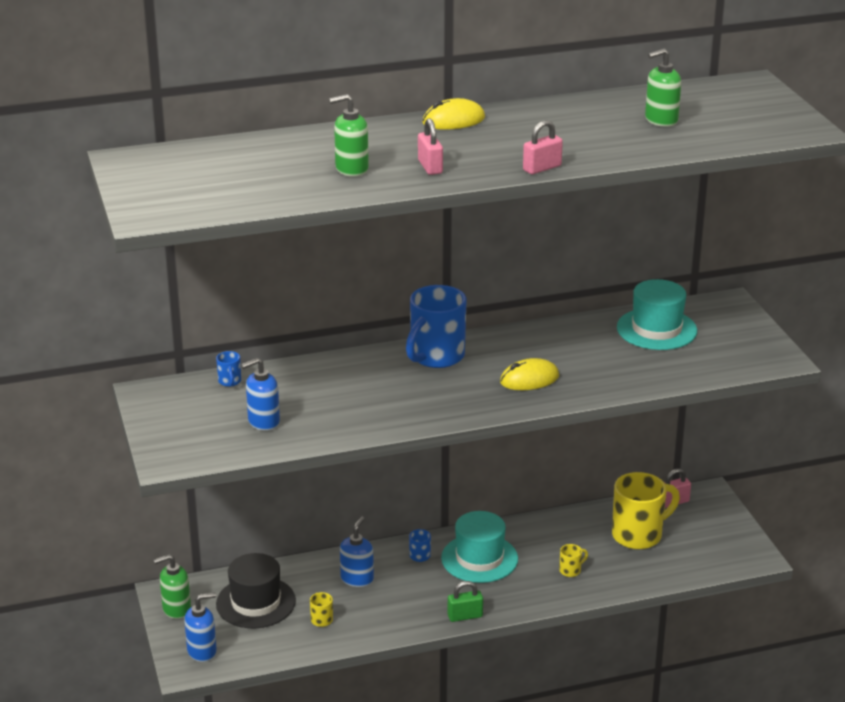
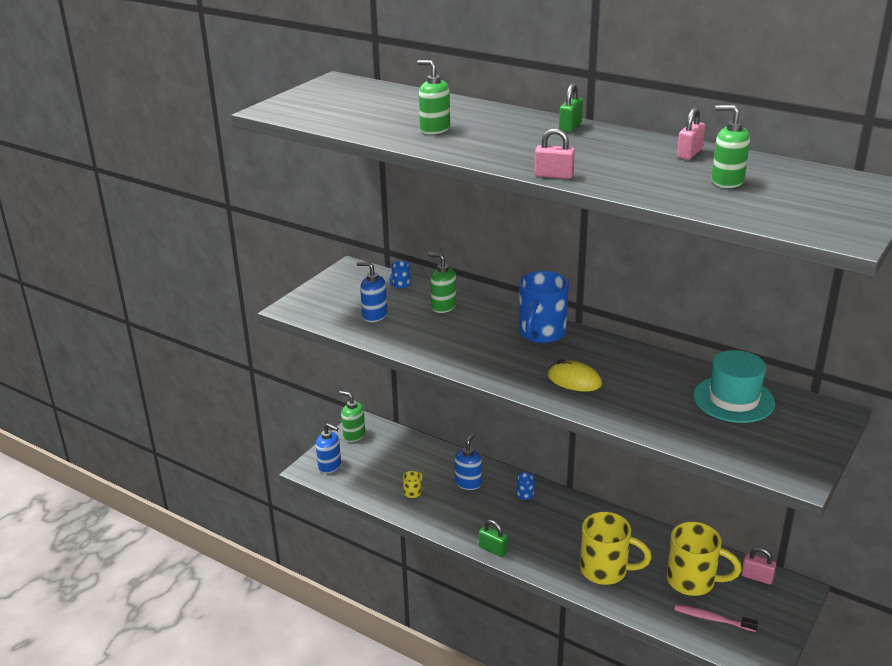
camera: 50 degrees right, 0 degrees up
(256, 602) = (396, 459): black hat -> none
(309, 379) = (443, 306): none -> green soap dispenser
(357, 579) = (468, 483): blue soap dispenser -> blue soap dispenser turned 45 degrees counterclockwise
(430, 167) = (483, 146): pink padlock -> pink padlock (689, 153)
(436, 357) = (541, 333): blue mug -> blue mug turned 60 degrees counterclockwise
(453, 120) = (570, 127): yellow mouse -> green padlock
(479, 558) = (558, 521): turquoise hat -> none
(571, 570) = (605, 570): yellow mug -> yellow mug, size x2.40
(688, 552) = (712, 619): none -> pink toothbrush

